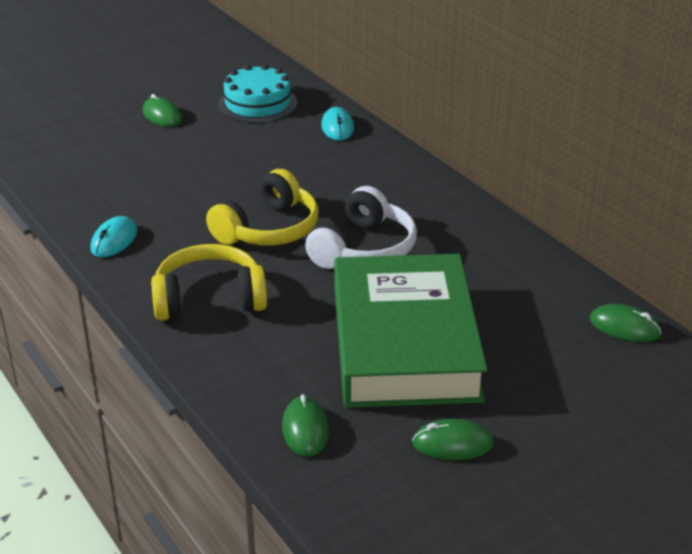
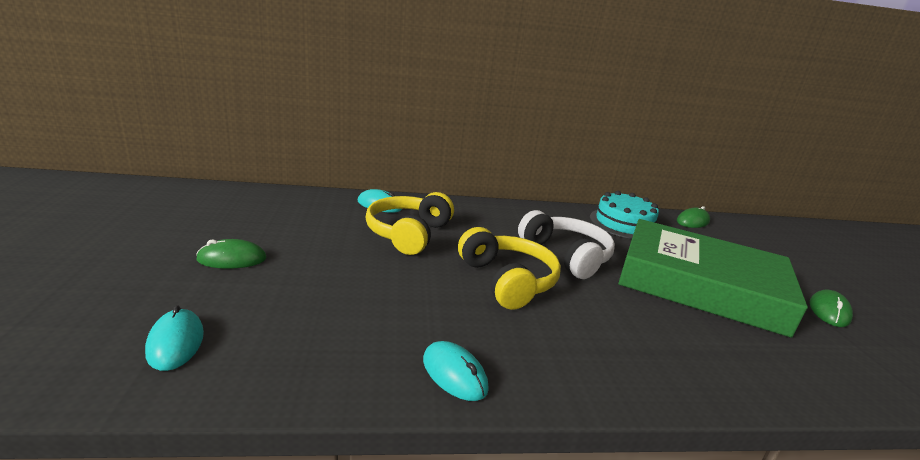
camera: 65 degrees left, 10 degrees down
(59, 145) = (175, 342): none -> turquoise mouse
(209, 299) = (609, 349): yellow headphones -> yellow headphones (408, 234)
(257, 103) = (292, 215): turquoise cake -> turquoise cake (623, 223)
(305, 429) = (828, 368): green mouse -> none

